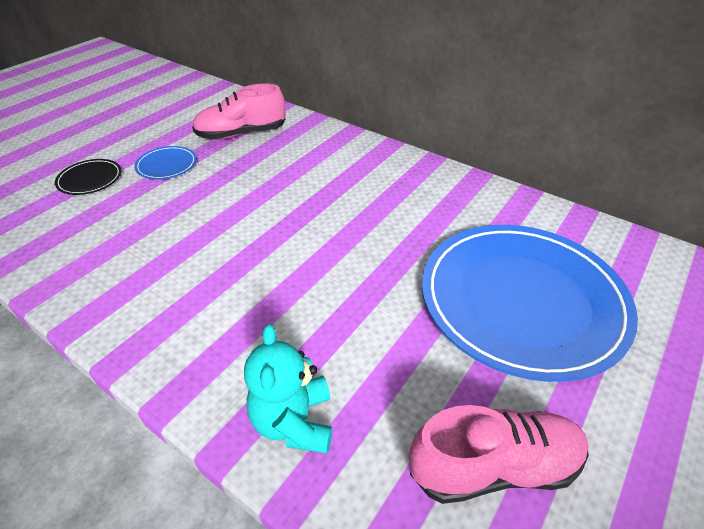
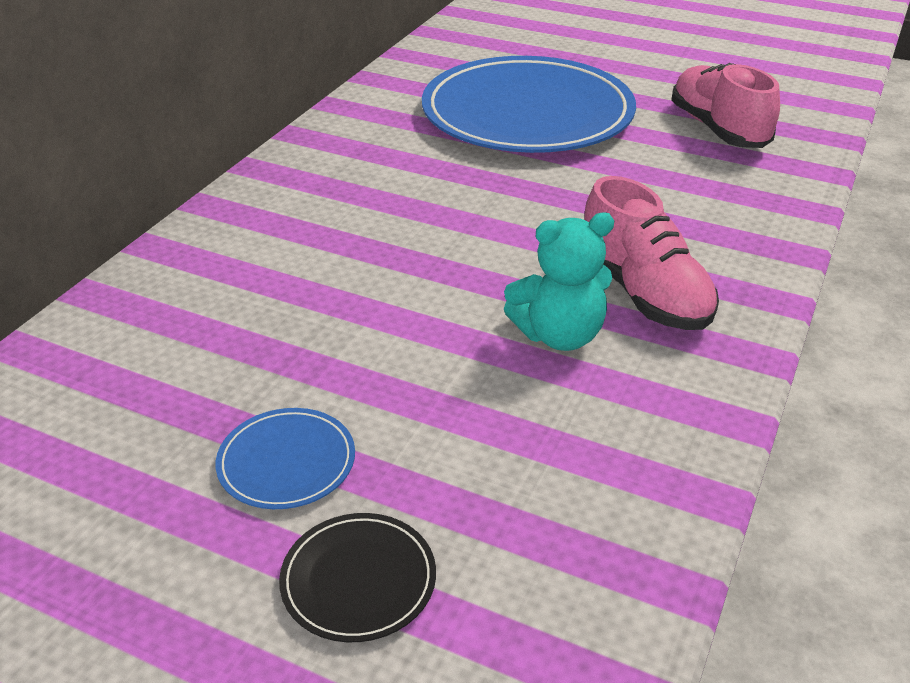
camera: 100 degrees left, 5 degrees down
(241, 134) = (151, 380): pink shoe -> pink shoe (643, 293)
(294, 422) = (748, 220): turquoise teddy bear -> turquoise teddy bear (559, 335)

